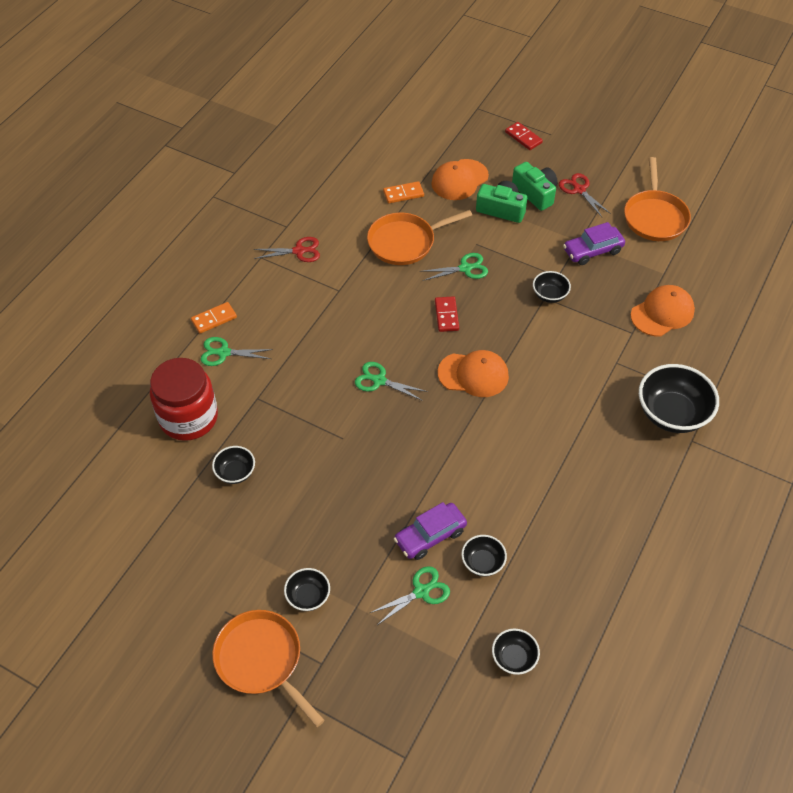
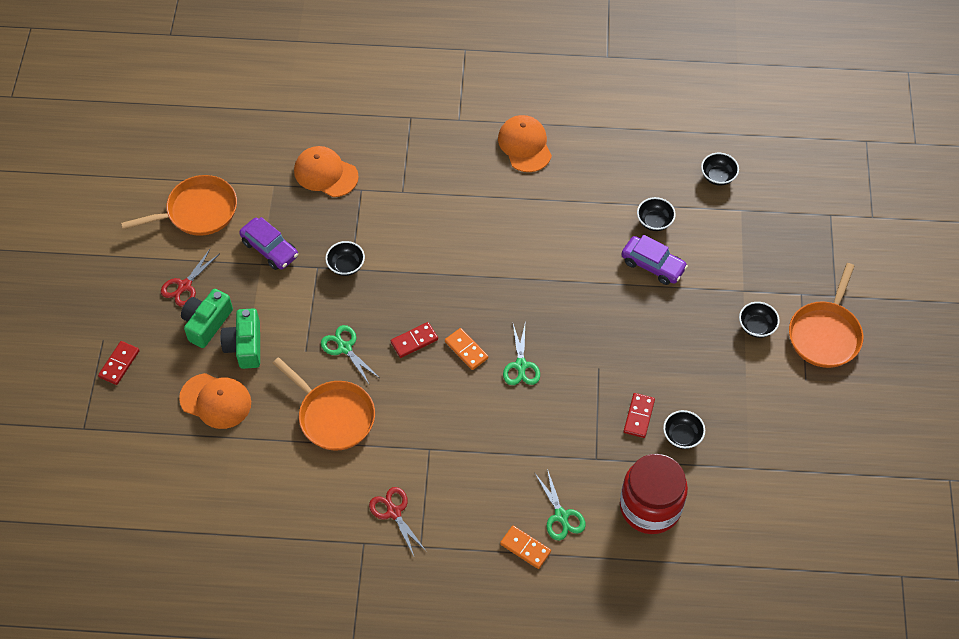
camera: 115 degrees left, 5 degrees up
(276, 448) = (639, 416): none -> red domino
(403, 194) = (261, 447): orange domino -> orange domino (466, 350)
(421, 591) = (704, 253): green scissors -> none
(473, 374) = (473, 293): orange cap -> orange cap (524, 145)
(672, 414) = (438, 139): black bowl -> none

